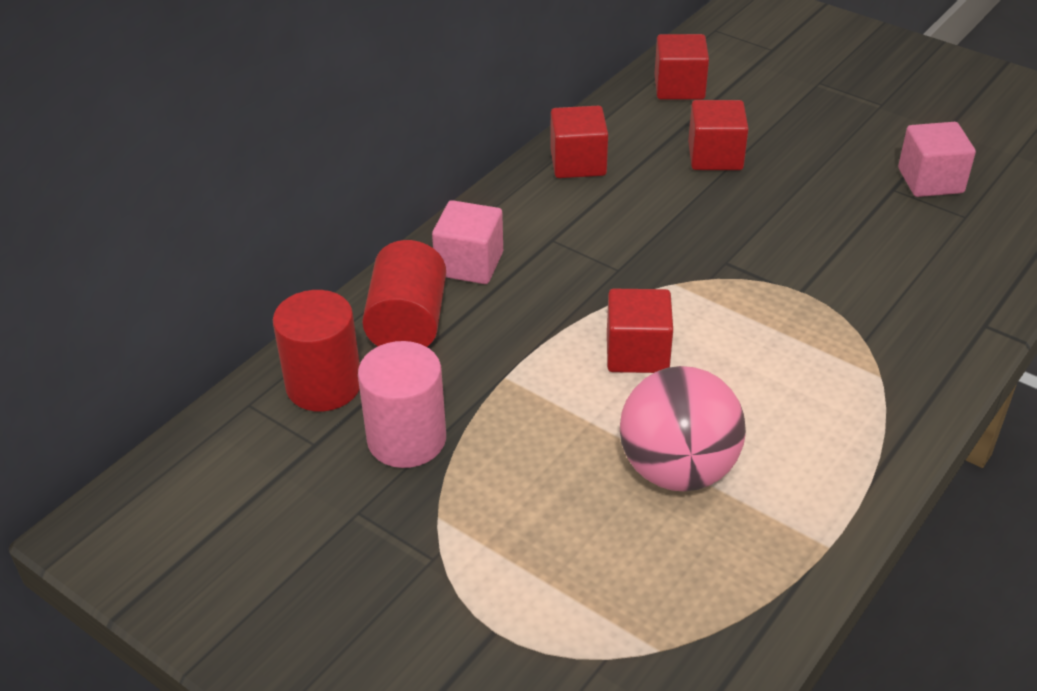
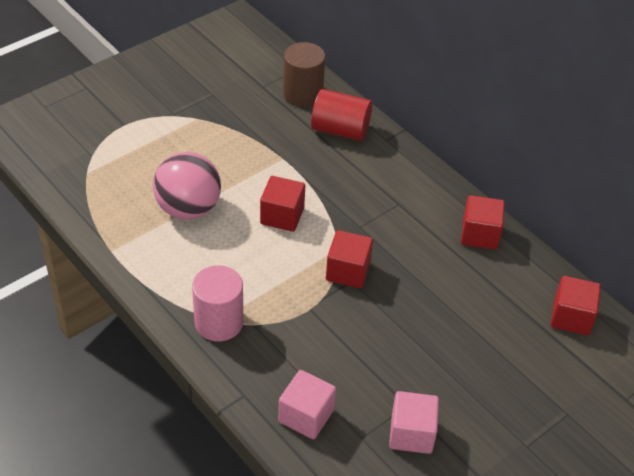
camera: 100 degrees right, 5 degrees up
(324, 385) = (303, 94): red cylinder -> brown cylinder
(406, 439) = (252, 116): pink cylinder -> pink cylinder (219, 322)
(469, 264) = (385, 163): pink cube -> pink cube (306, 416)
(715, 156) = (472, 311): red cube -> red cube (348, 271)

